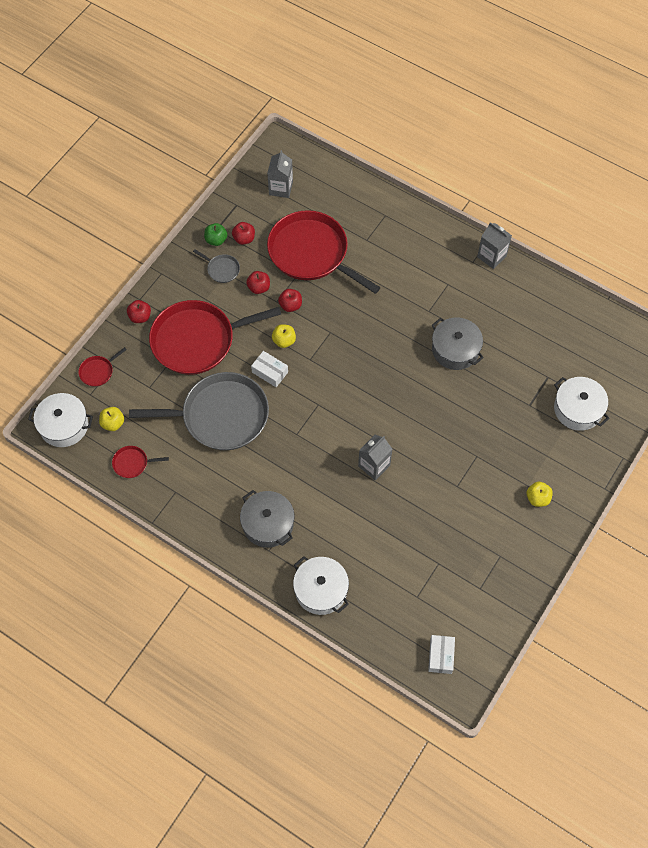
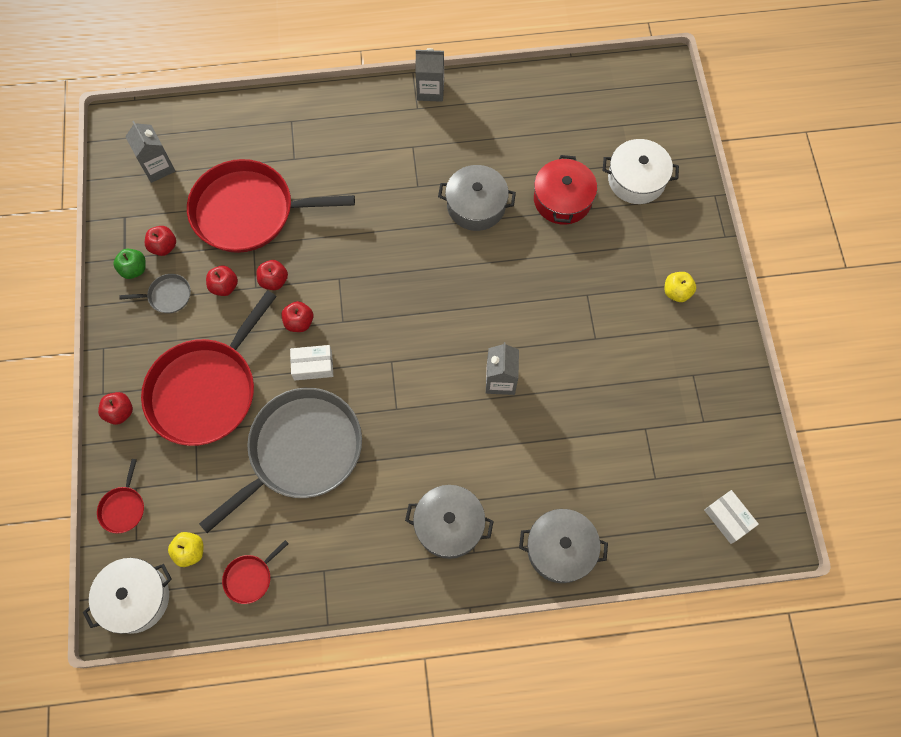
camera: 40 degrees left, 5 degrees up
(284, 341) = (299, 322): yellow apple -> red apple
(321, 590) = (560, 549): white pot -> grey pot
(515, 386) = (562, 199): none -> red pot

